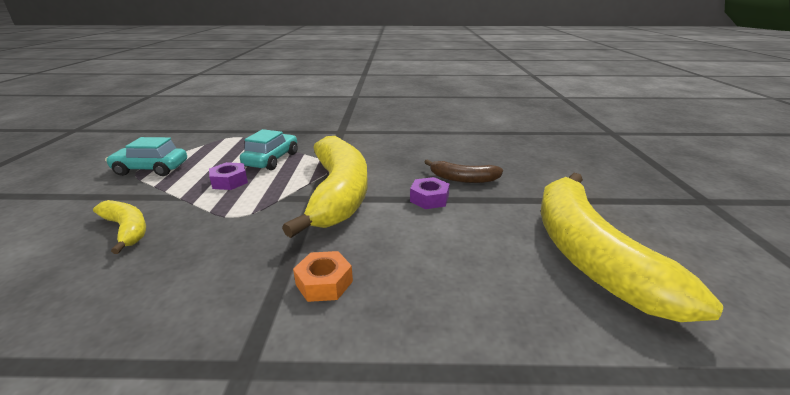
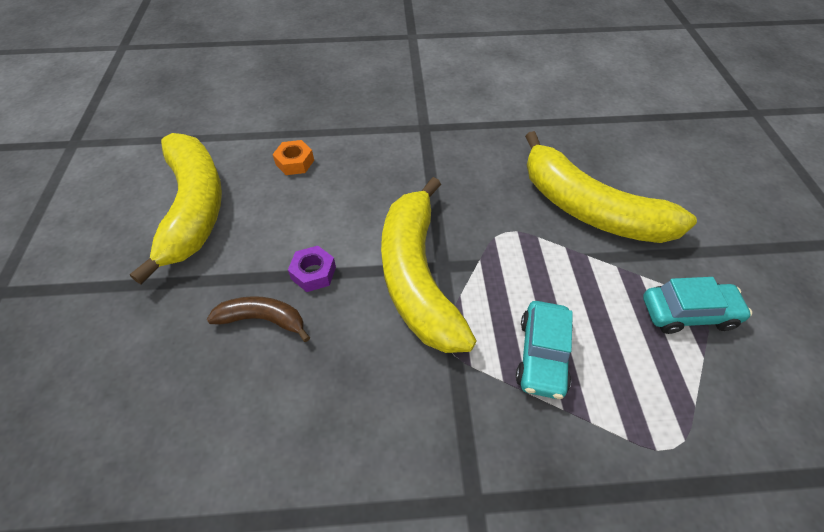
camera: 175 degrees right, 25 degrees up
(127, 229) = (589, 208): yellow banana -> yellow banana, size x2.11
(229, 181) = (559, 291): purple nut -> none
(324, 283) = (399, 172): orange nut -> orange nut (295, 162)

